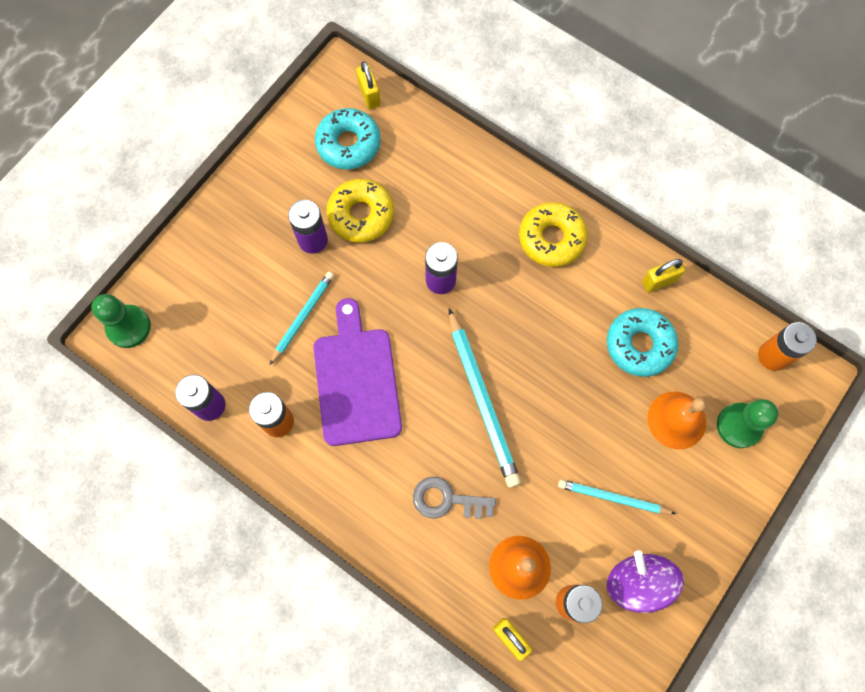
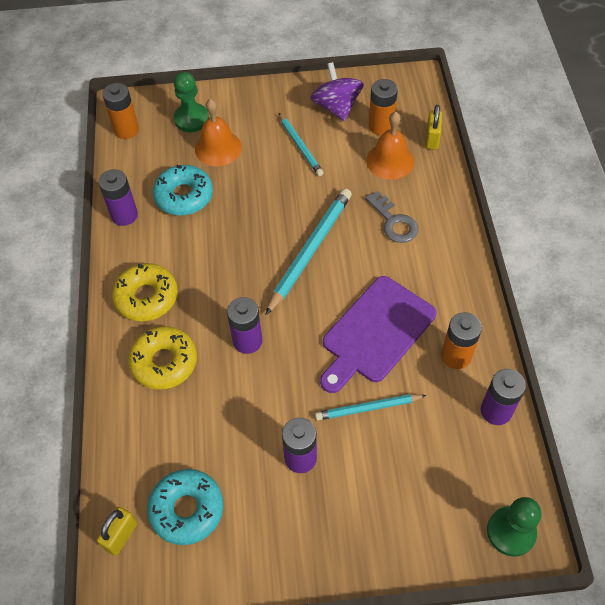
camera: 130 degrees left, 15 degrees down
(361, 215) = (245, 441): yellow donut -> yellow donut (164, 362)
(637, 582) = (336, 107): purple spinning top -> purple spinning top turned 135 degrees clockwise
(659, 281) = (124, 215): yellow padlock -> purple battery

